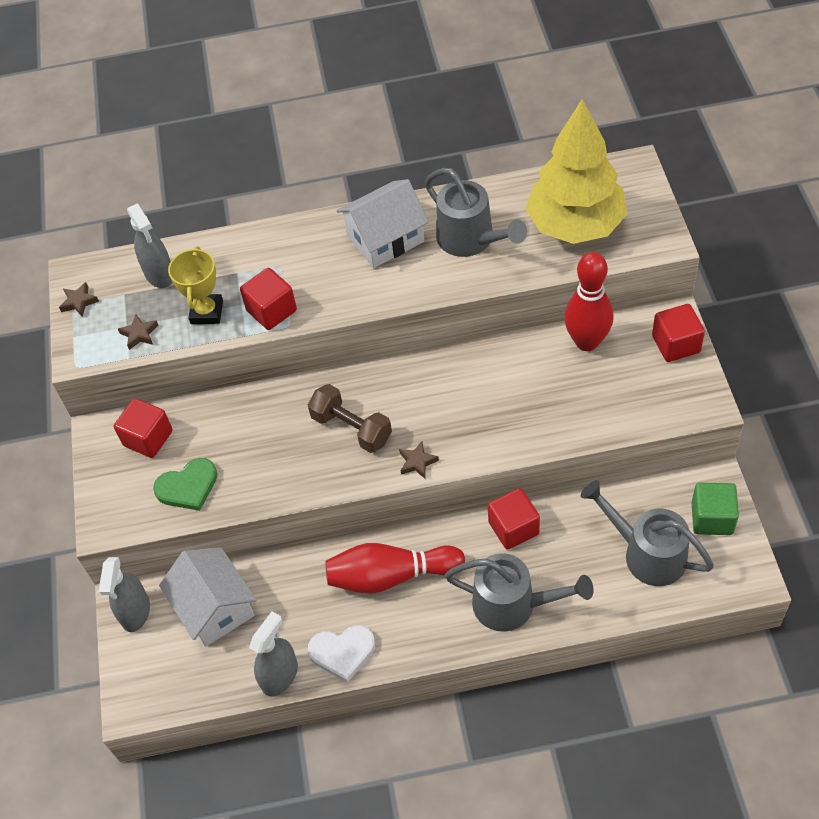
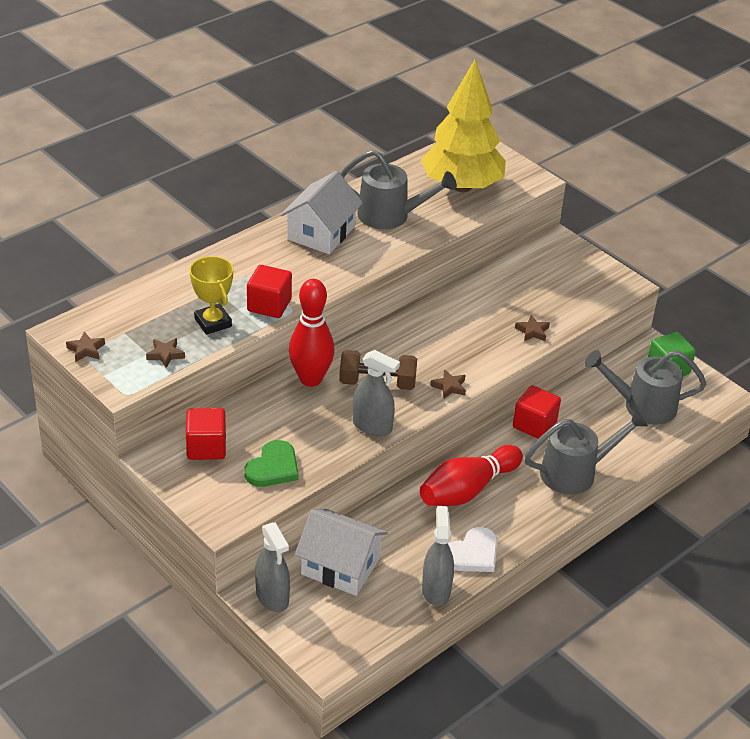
camera: 40 degrees left, 15 degrees down
(159, 274) = (145, 310): grey spray bottle -> grey spray bottle (372, 426)
(554, 427) = (532, 331): none -> brown star
(587, 342) = (510, 272): red bowling pin -> red bowling pin (310, 379)
(676, 344) = (574, 255): red cube -> none

